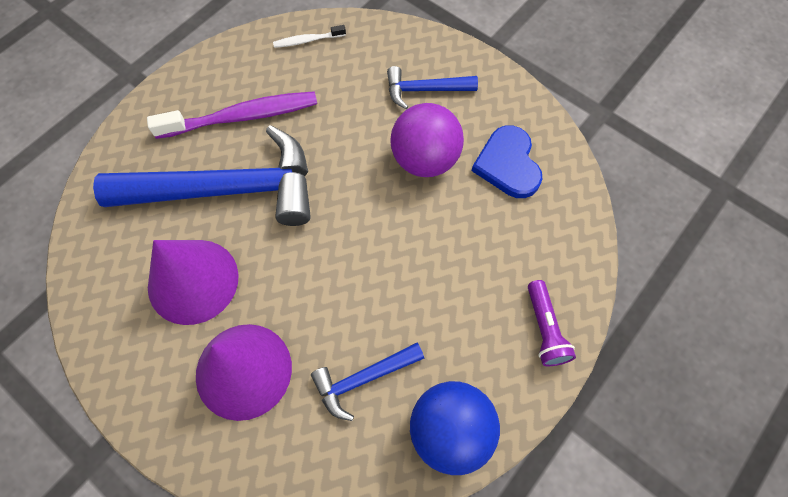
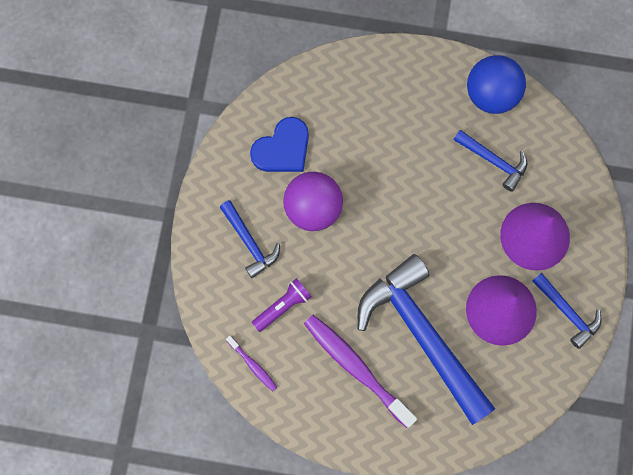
camera: 120 degrees left, 10 degrees up
(136, 351) = (567, 312): none -> blue hammer
(307, 40) = (253, 365): white toothbrush -> purple toothbrush
(544, 329) = (394, 70): purple flashlight -> purple flashlight (283, 306)

